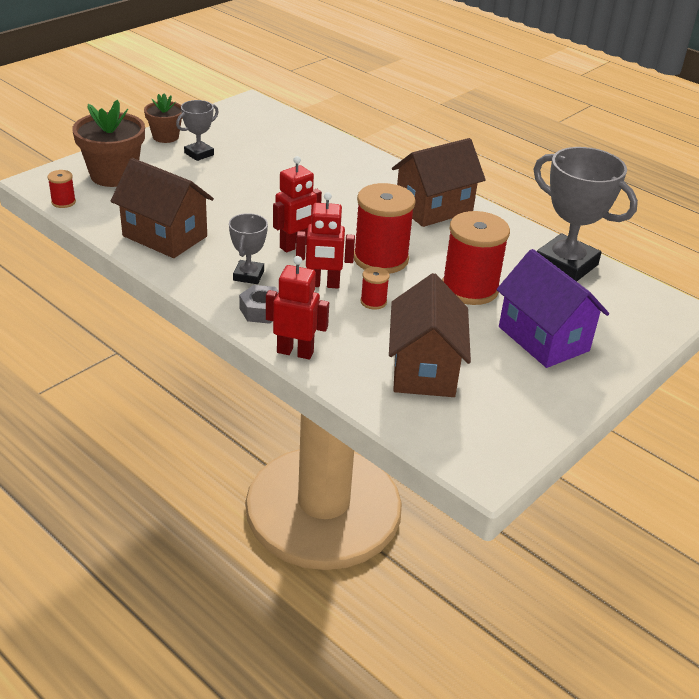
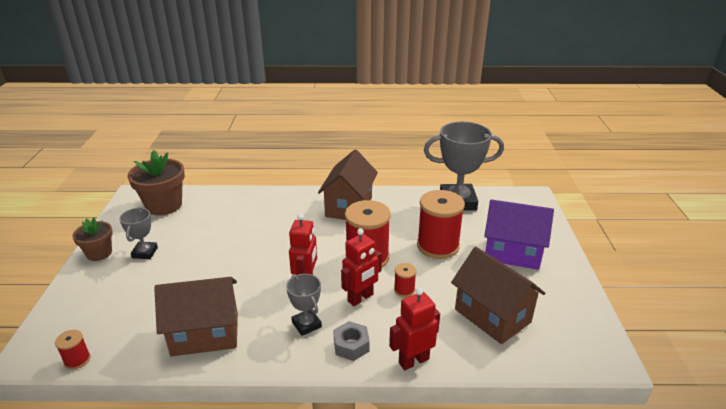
camera: 40 degrees left, 5 degrees down
(114, 175) = (95, 309): brown flower pot -> brown flower pot (164, 205)

